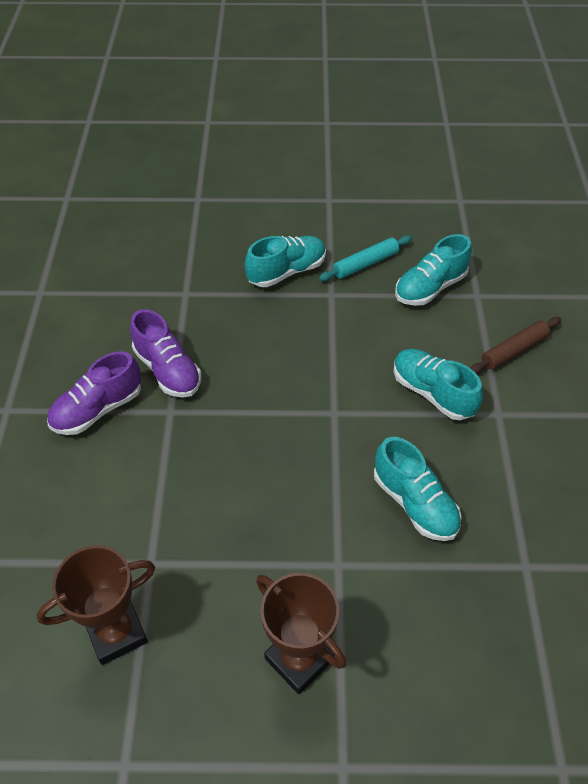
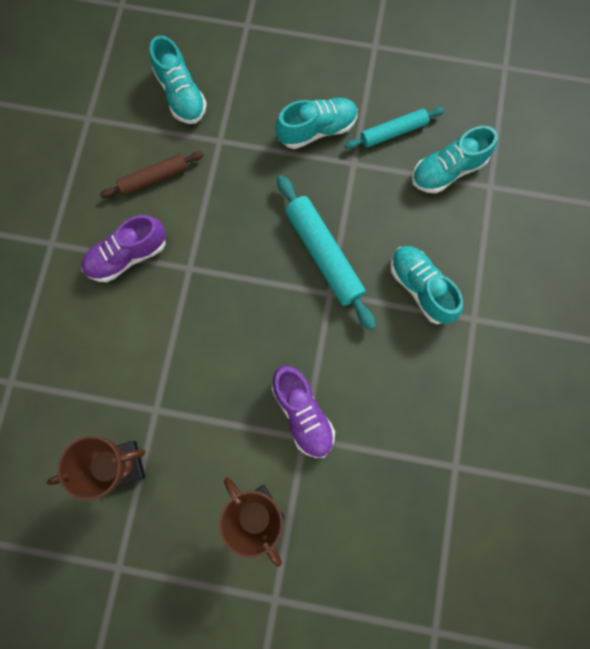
camera: 10 degrees right, 25 degrees up
(167, 370) = (192, 224): purple shoe -> purple shoe (302, 413)
(319, 377) = (324, 254): none -> turquoise rolling pin
(414, 503) = (378, 394): turquoise shoe -> turquoise shoe (181, 94)
(514, 350) = (506, 254): brown rolling pin -> brown rolling pin (154, 178)

